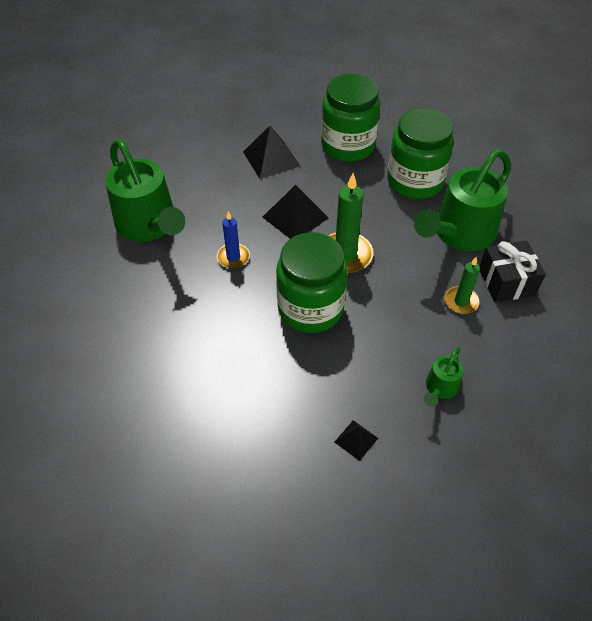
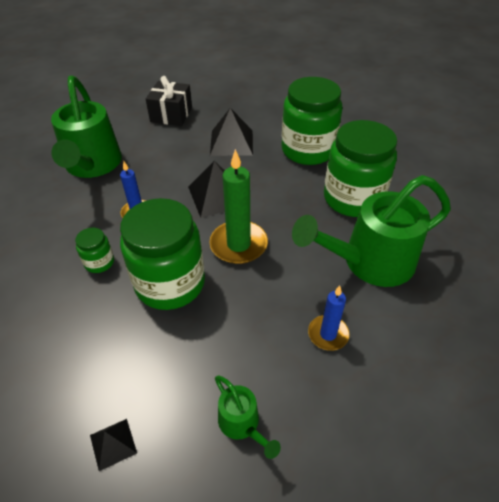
camera: 25 degrees right, 5 degrees down
(234, 313) = (99, 262): none -> green jar
(440, 388) = (242, 424): green watering can -> green watering can turned 90 degrees counterclockwise
(461, 301) = (328, 334): green candle -> blue candle
(506, 282) = (394, 331): black gift -> black gift (171, 114)

